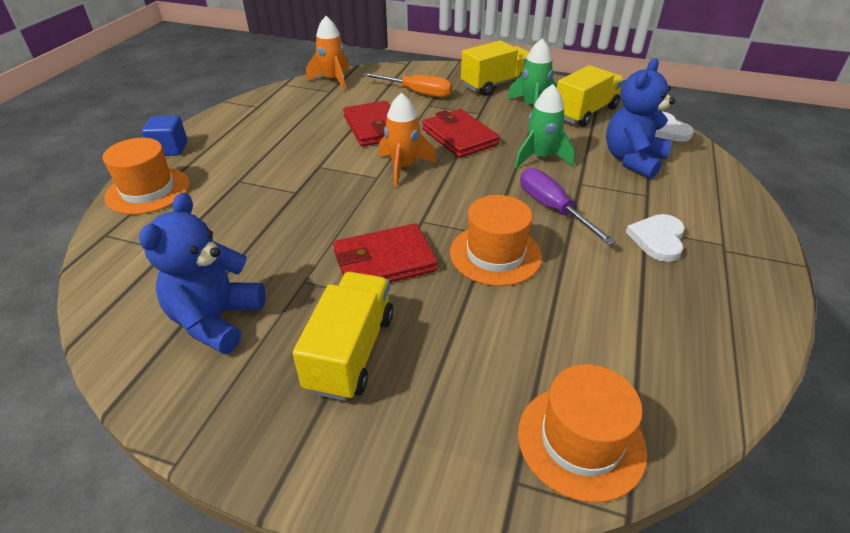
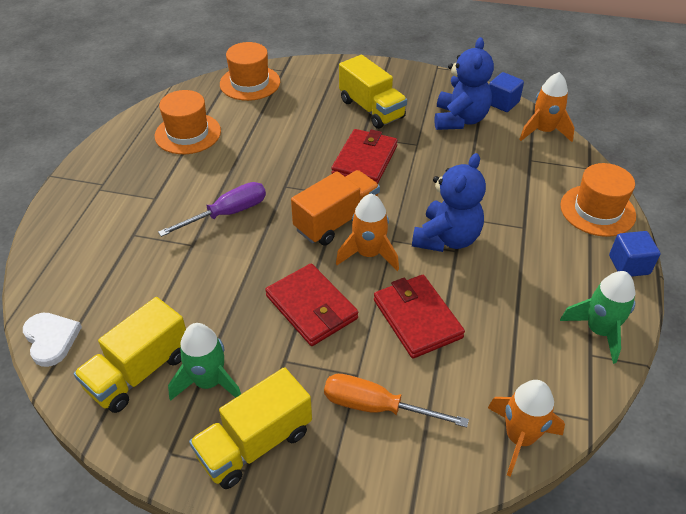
camera: 175 degrees right, 5 degrees up
(108, 290) = (543, 131): none -> orange rocket
(121, 350) = (502, 103): none -> blue cube
(351, 352) = (371, 109): yellow truck -> yellow truck turned 45 degrees counterclockwise
(384, 261) = (365, 160): red wallet -> red wallet turned 45 degrees counterclockwise
(431, 195) = (336, 221): none -> orange truck
(495, 254) = (282, 170): orange hat -> orange hat (188, 133)
(540, 158) = (222, 278): green rocket -> green rocket (599, 331)
(552, 208) = (227, 213): purple screwdriver -> purple screwdriver turned 90 degrees counterclockwise
(632, 160) = (122, 280): blue teddy bear -> blue teddy bear (446, 238)
(658, 239) = (150, 189): white heart -> none

